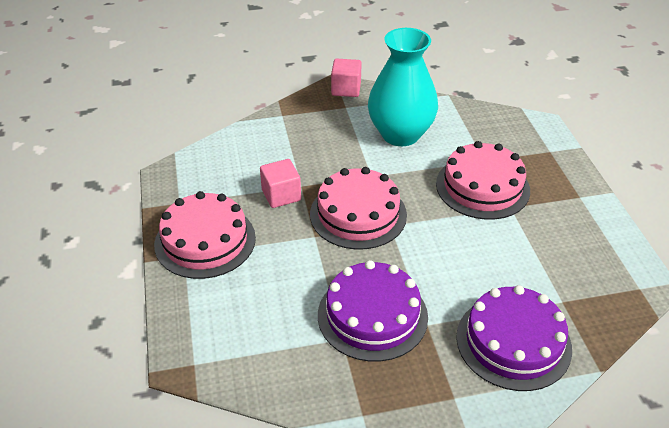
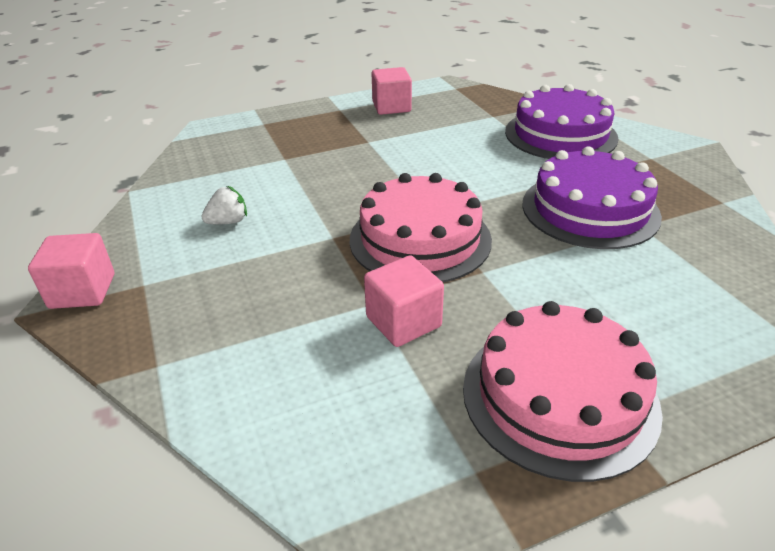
camera: 100 degrees left, 5 degrees down
(400, 134) = (228, 222): turquoise vase -> white strawberry
(482, 187) = (337, 157): pink cake -> none
(585, 231) = (391, 107): none -> pink cube

